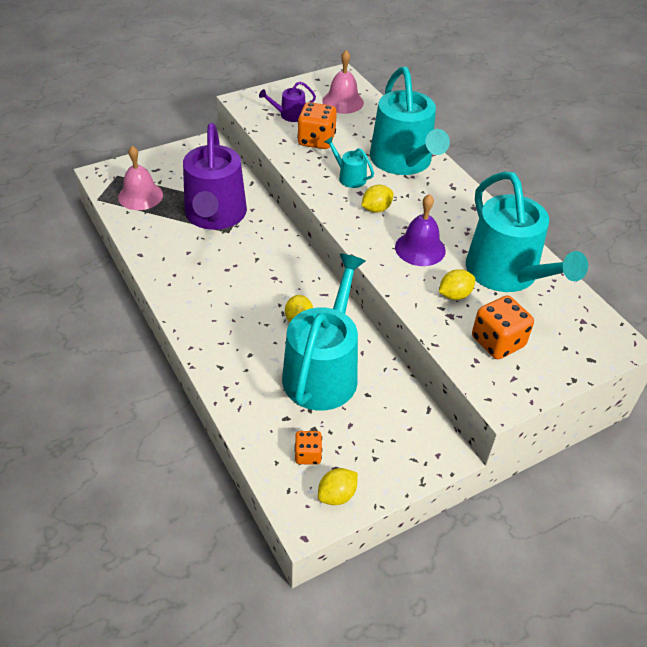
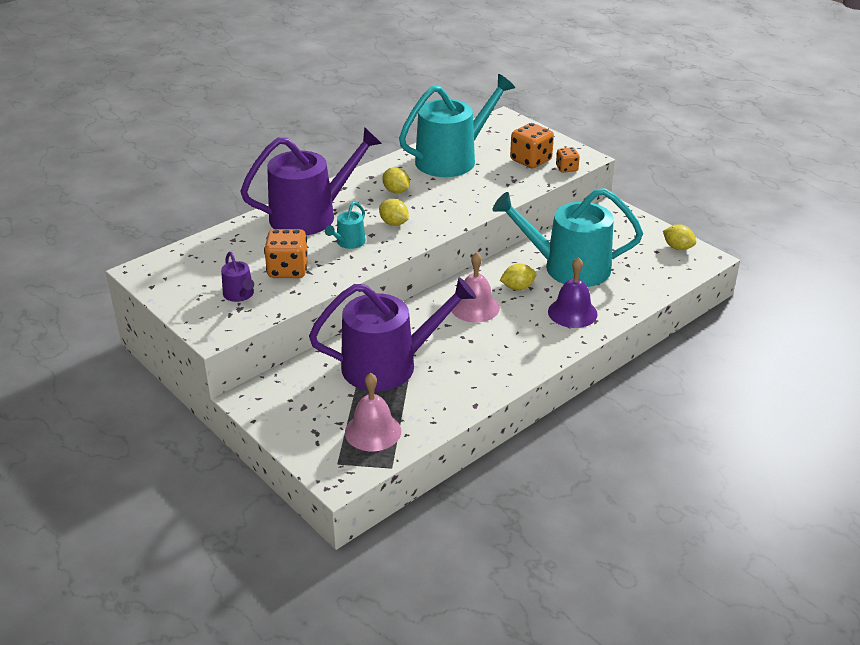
camera: 100 degrees left, 10 degrees down
(308, 455) = (653, 264): orange dice -> orange dice (566, 168)
(343, 102) = (202, 262): pink bell -> pink bell (475, 307)
(403, 161) = (310, 215): turquoise watering can -> purple watering can
(420, 248) = (440, 198): purple bell -> purple bell (572, 312)
(454, 295) = (490, 179): yellow lemon -> yellow lemon (396, 191)

